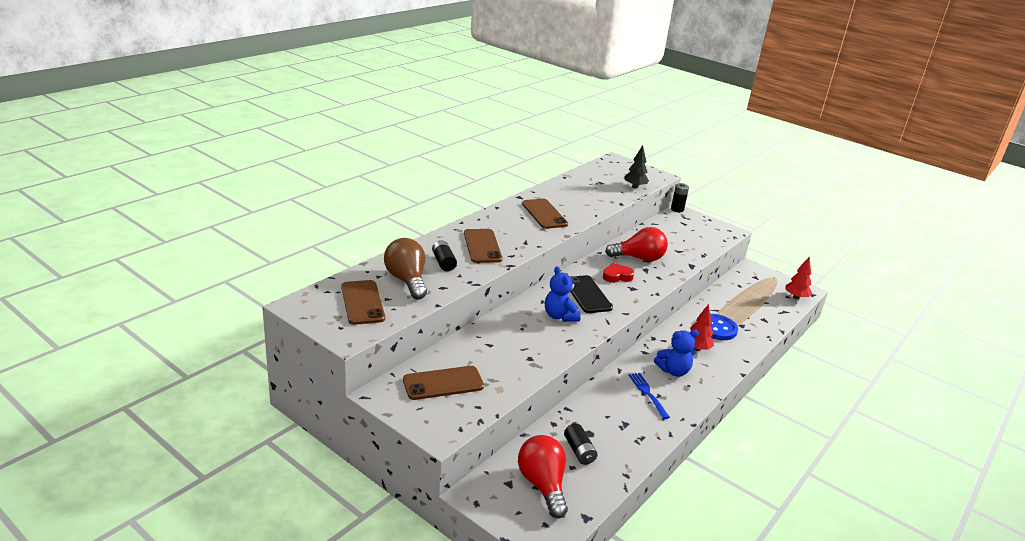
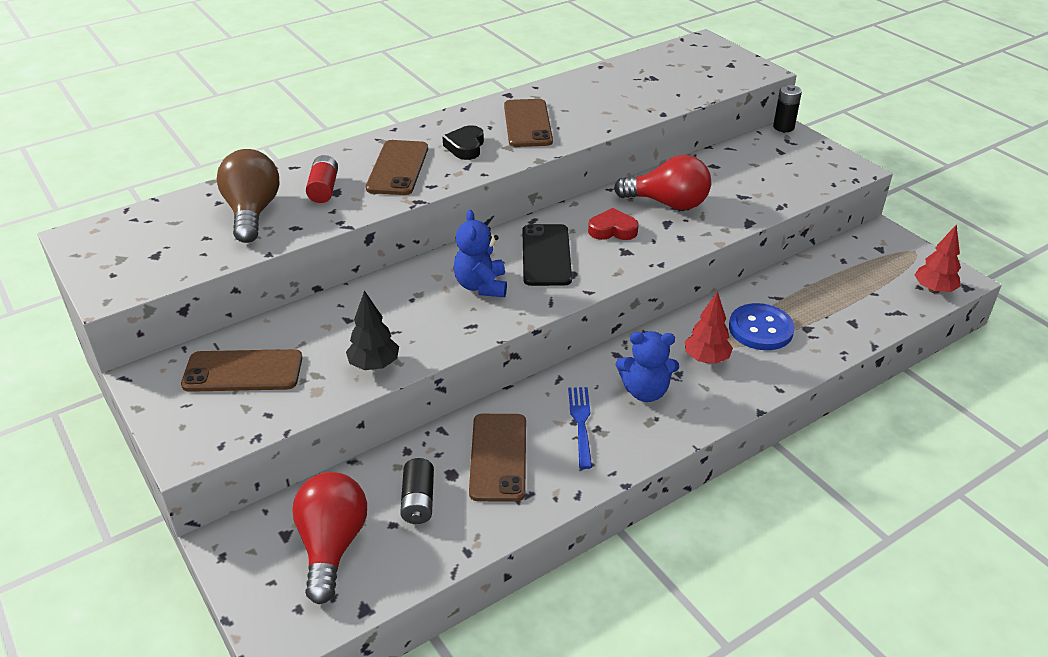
camera: 20 degrees right, 10 degrees up
(362, 302) = (168, 240): brown phone -> brown phone (498, 457)
(443, 262) = (324, 189): black battery -> red battery
(516, 230) = (465, 147): none -> black heart
(635, 187) = (705, 87): black tree -> black tree (374, 365)

